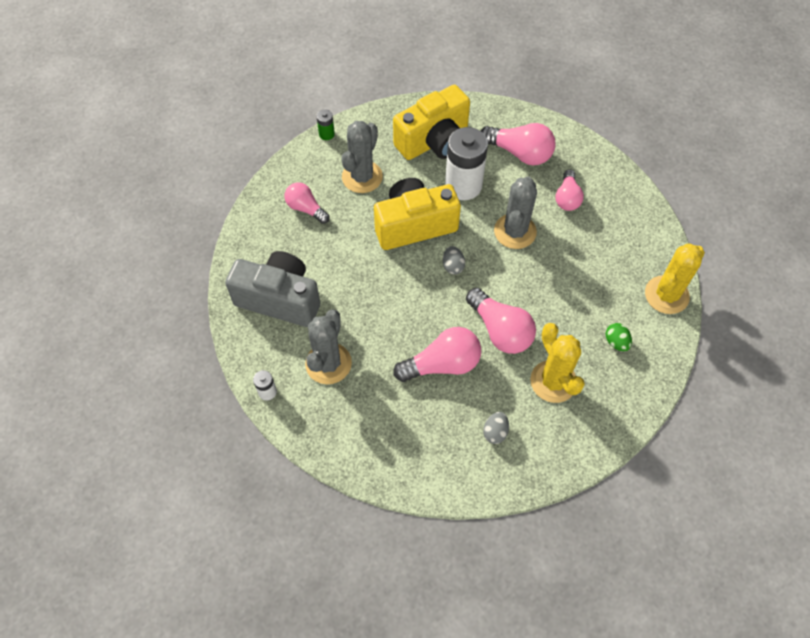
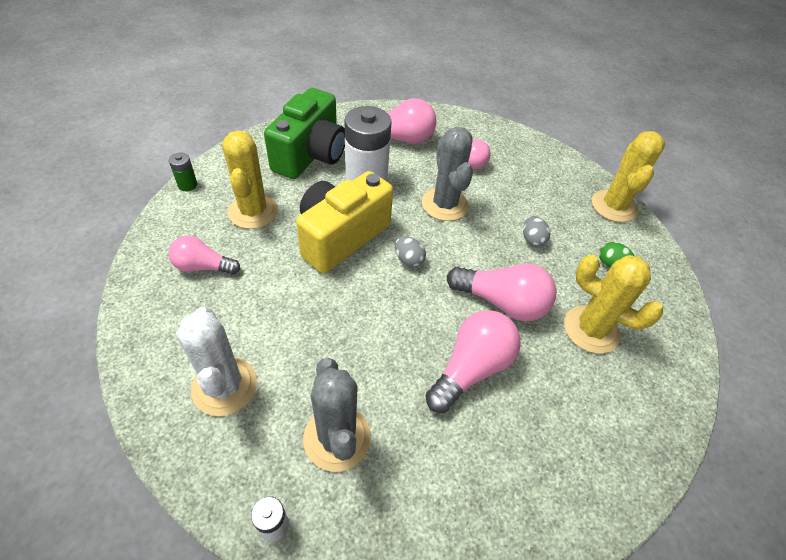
camera: 35 degrees left, 10 degrees down
(279, 299) = (225, 386): grey camera -> white cactus
(362, 177) = (253, 211): grey cactus -> yellow cactus
(434, 141) = (310, 155): yellow camera -> green camera
(495, 432) = (582, 417): grey egg -> grey egg (532, 240)

